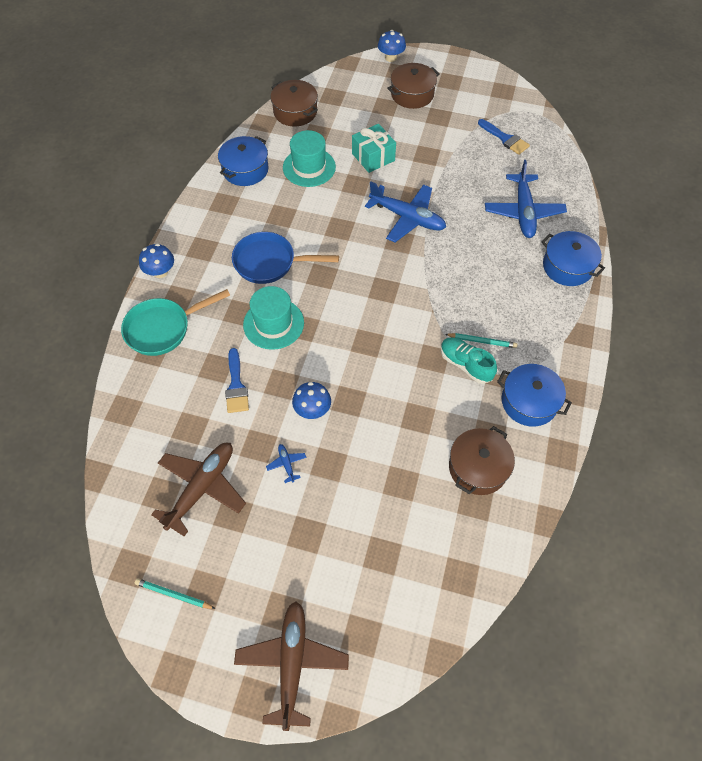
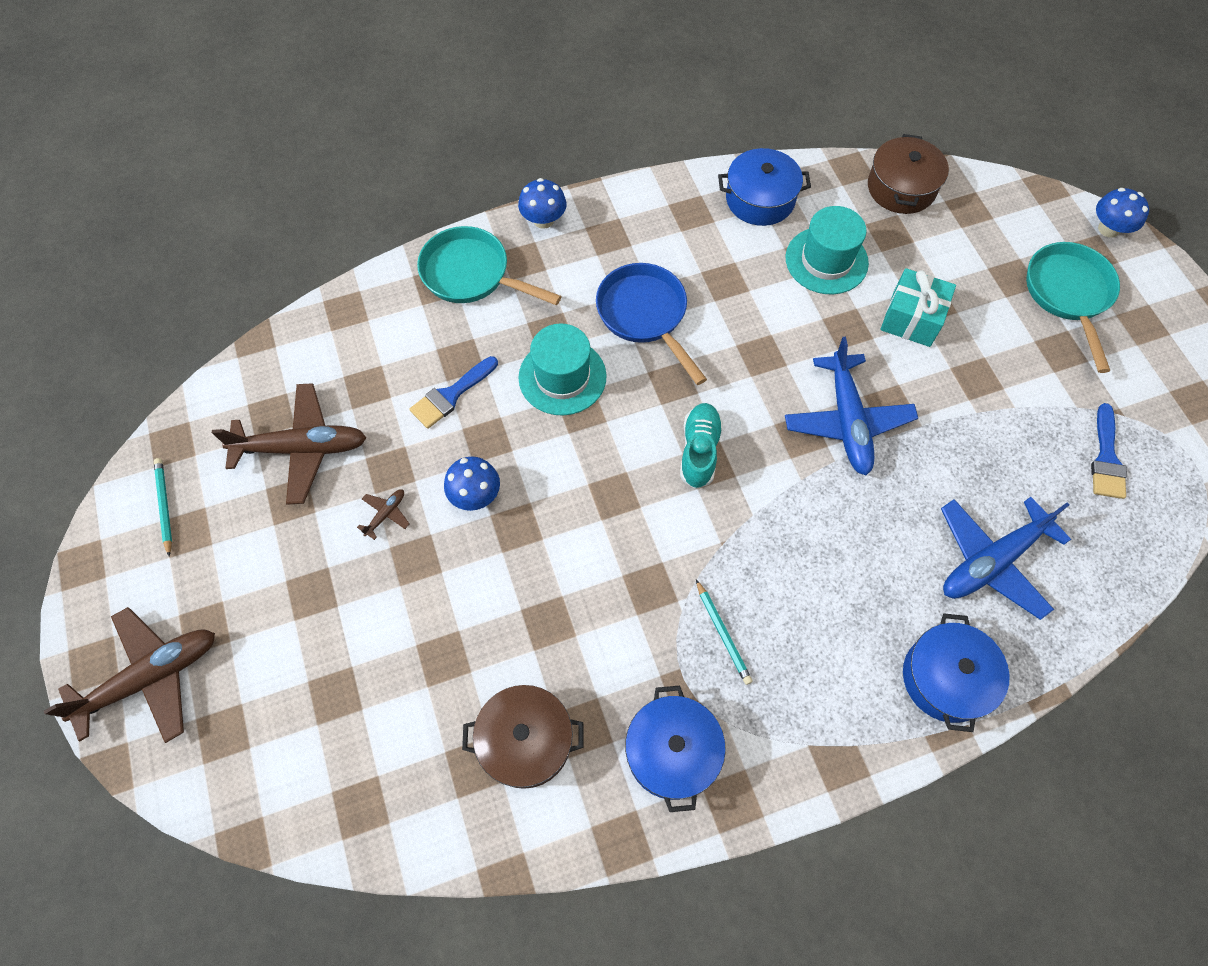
camera: 55 degrees right, 5 degrees up
(286, 464) = (386, 514): blue plane -> brown plane
(412, 94) = (1068, 295): brown pot -> turquoise pan
(465, 365) = (670, 634): turquoise shoe -> turquoise shoe (699, 451)

